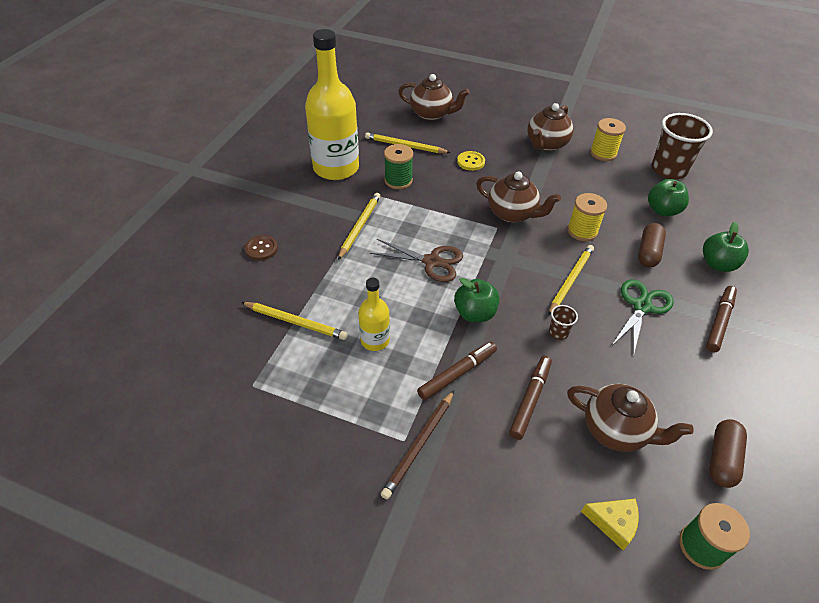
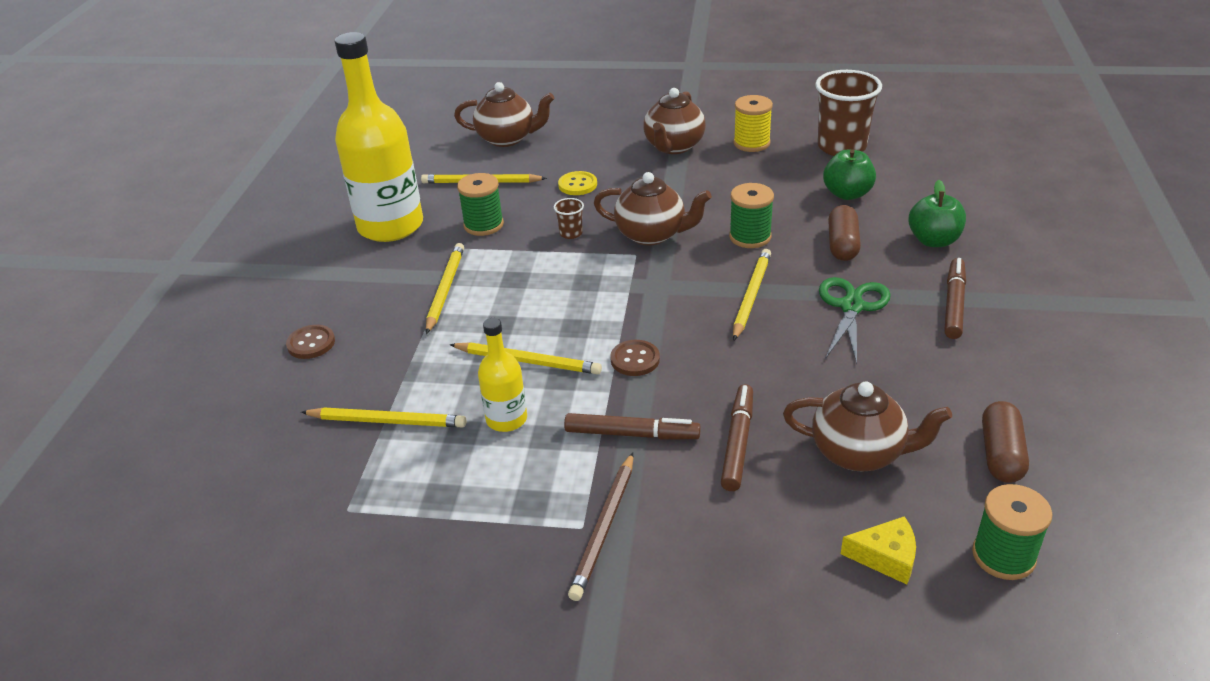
camera: 10 degrees left, 10 degrees down
(401, 297) = (527, 361): none -> yellow pencil
(432, 261) = (558, 311): brown scissors -> none
(457, 374) = (632, 434): brown marker -> brown marker turned 60 degrees clockwise
(475, 313) = (635, 359): green apple -> brown button
(558, 332) = (752, 358): brown cup -> brown cup (571, 233)
(582, 231) = (750, 237): yellow spool -> green spool

